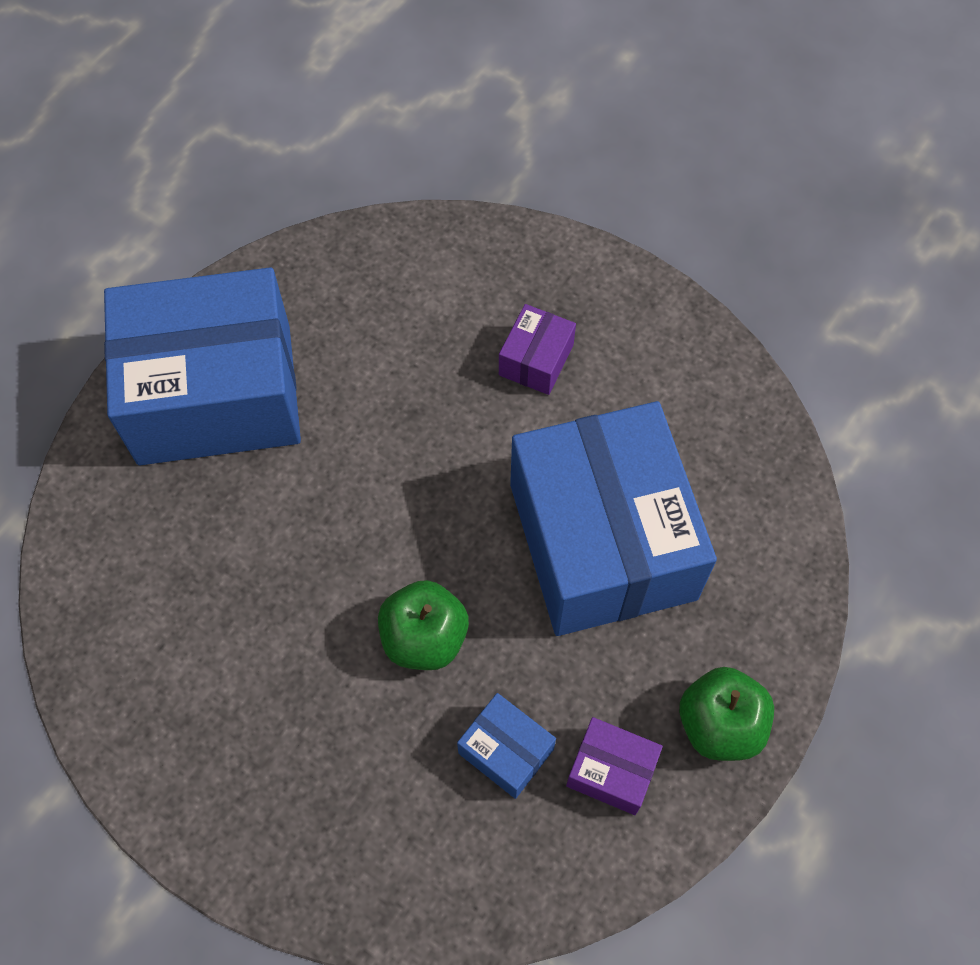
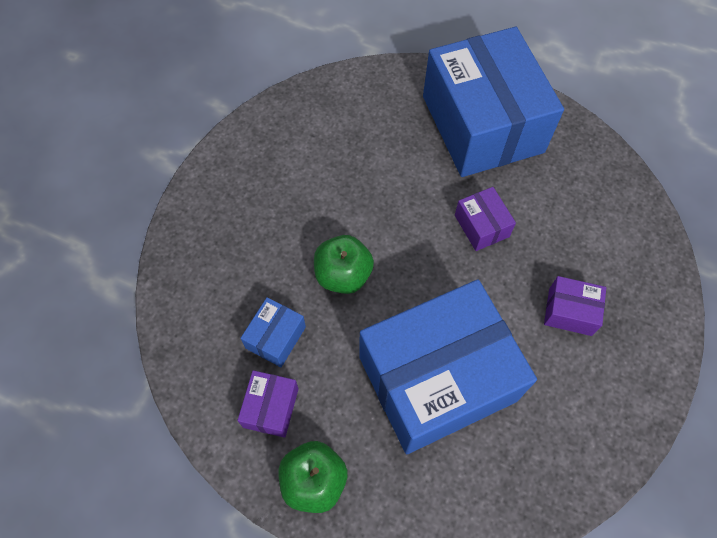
camera: 80 degrees right, 0 degrees up
(386, 434) = (481, 226): none -> purple box

